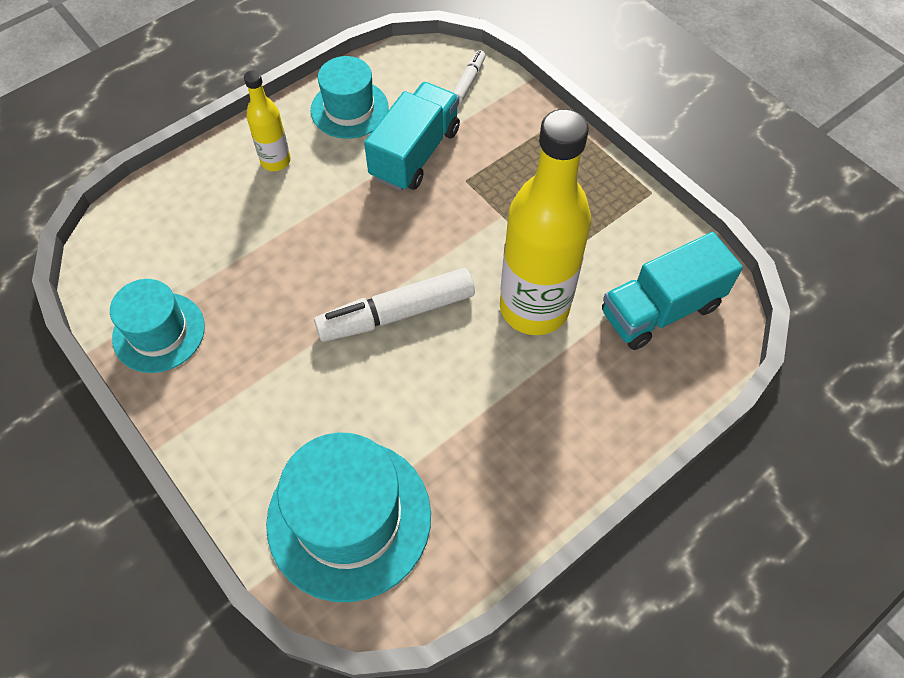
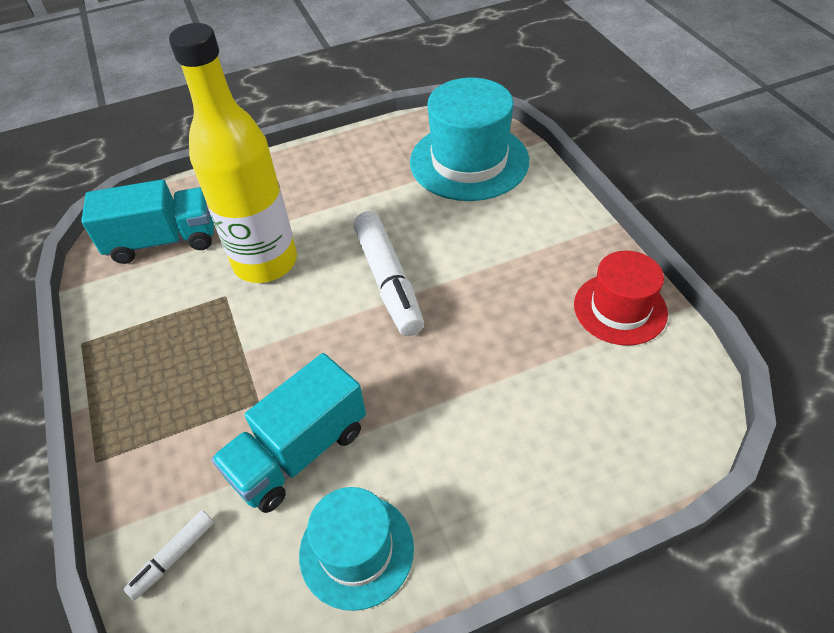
camera: 160 degrees left, 10 degrees down
(159, 332) = (620, 309): turquoise hat -> red hat
(275, 161) = (476, 485): yellow bottle -> none
(396, 313) = (388, 281): white marker -> white marker turned 75 degrees clockwise

